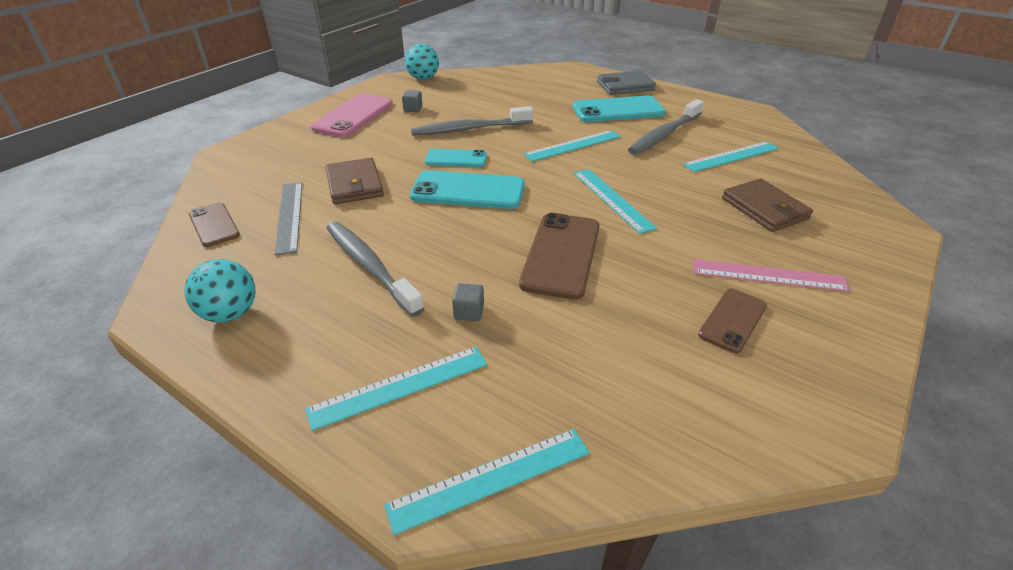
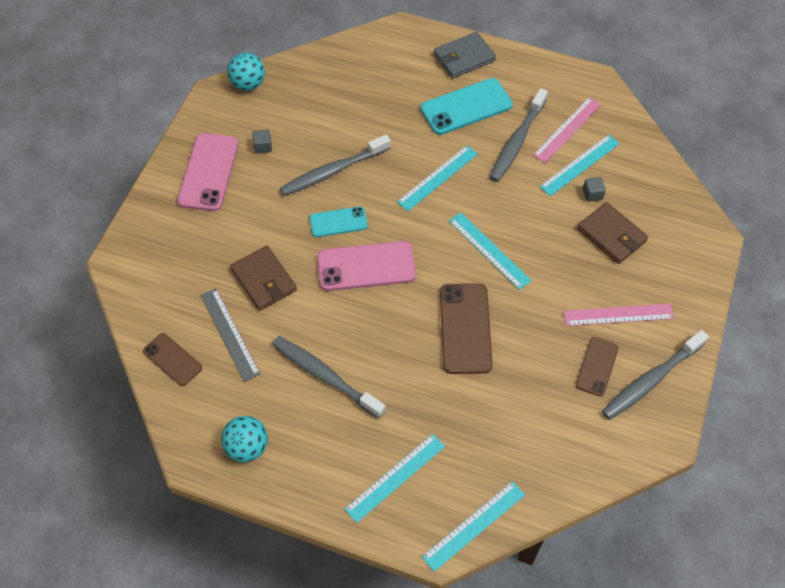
camera: 15 degrees left, 20 degrees up
(468, 191) = (366, 266): turquoise phone -> pink phone
(469, 312) = (416, 403): grey cube -> grey cube (592, 194)
(721, 134) = (567, 129): none -> pink ruler
(816, 349) = (651, 380): none -> grey toothbrush

